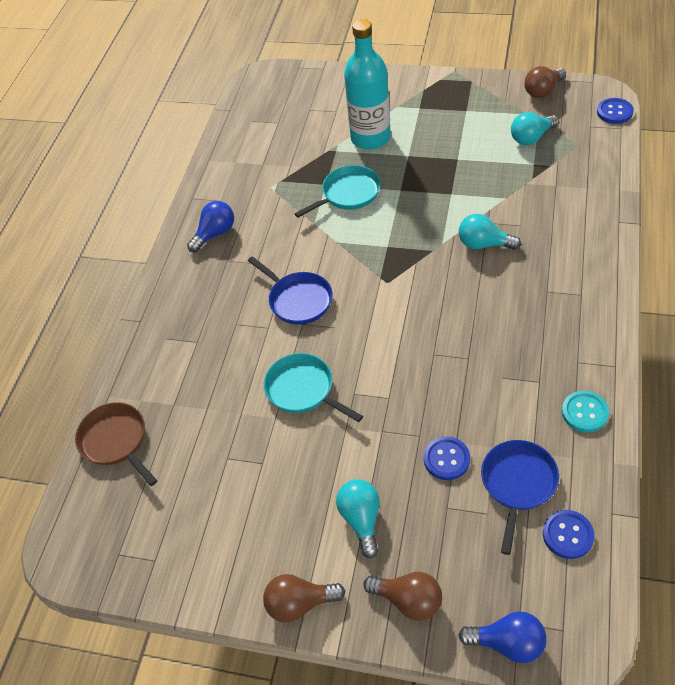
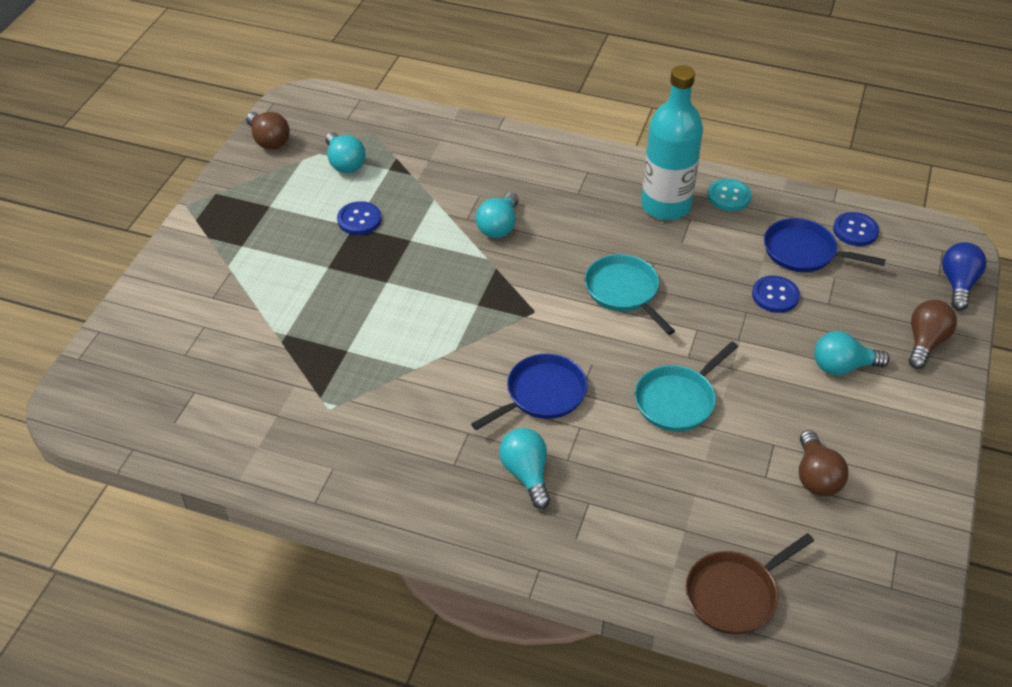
camera: 90 degrees left, 5 degrees down
(215, 234) = (398, 476): blue light bulb -> none
(221, 302) = (526, 474): none -> turquoise light bulb
(300, 603) = (936, 423): brown light bulb -> brown light bulb (816, 476)
(348, 194) = (374, 330): turquoise pan -> turquoise pan (624, 292)
(370, 138) = (277, 298): turquoise bottle -> turquoise bottle (666, 205)
(614, 112) = (333, 98): blue button -> blue button (359, 220)

